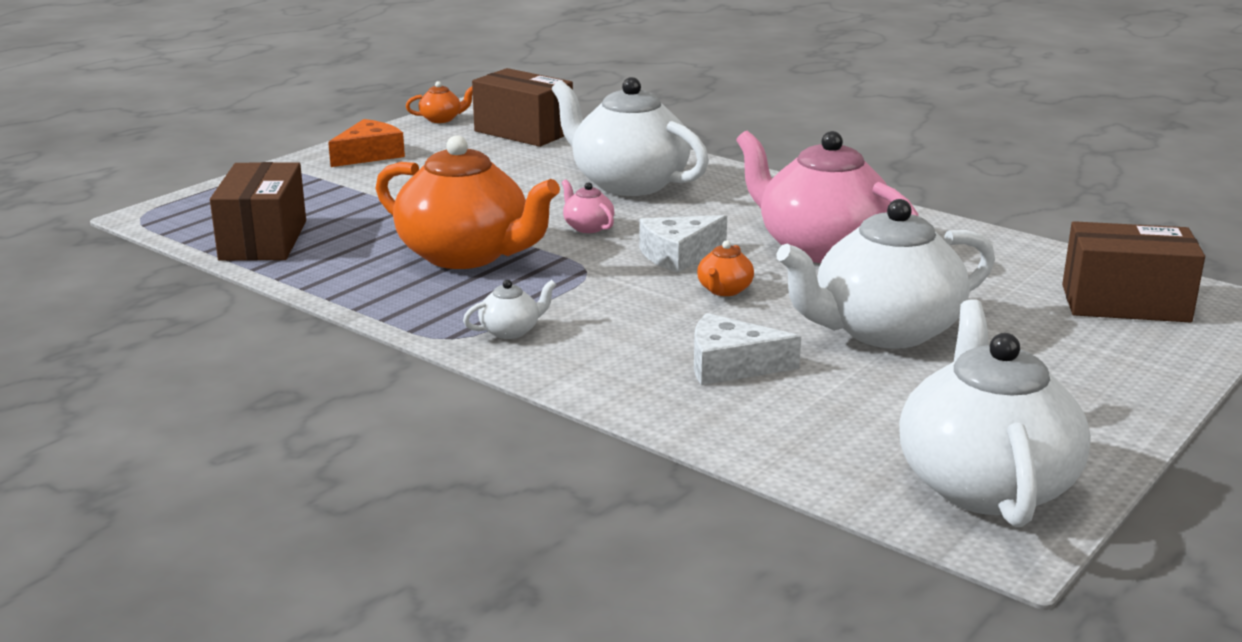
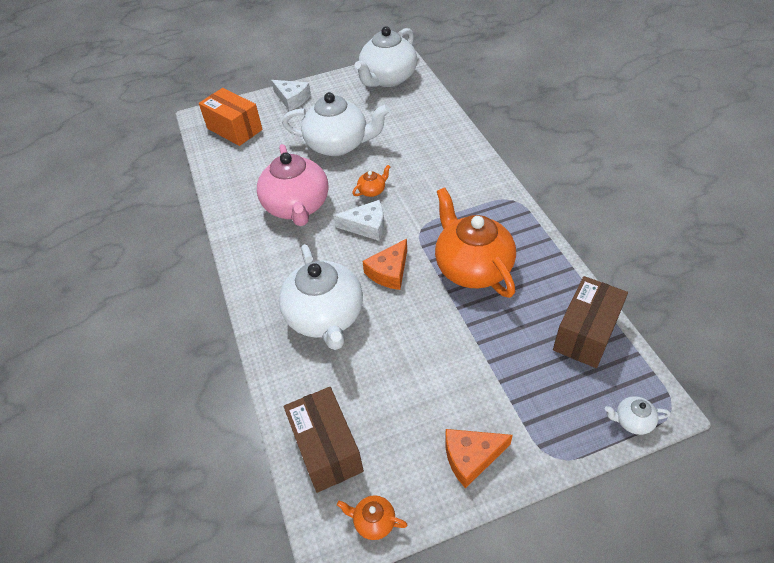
camera: 145 degrees left, 25 degrees up
(511, 331) = (485, 195): white teapot -> white teapot (632, 421)
(587, 227) = (389, 271): pink teapot -> orange cheese
(731, 365) = (413, 146): white cheese -> white cheese (292, 99)
(1125, 303) = (234, 129): brown box -> orange box

